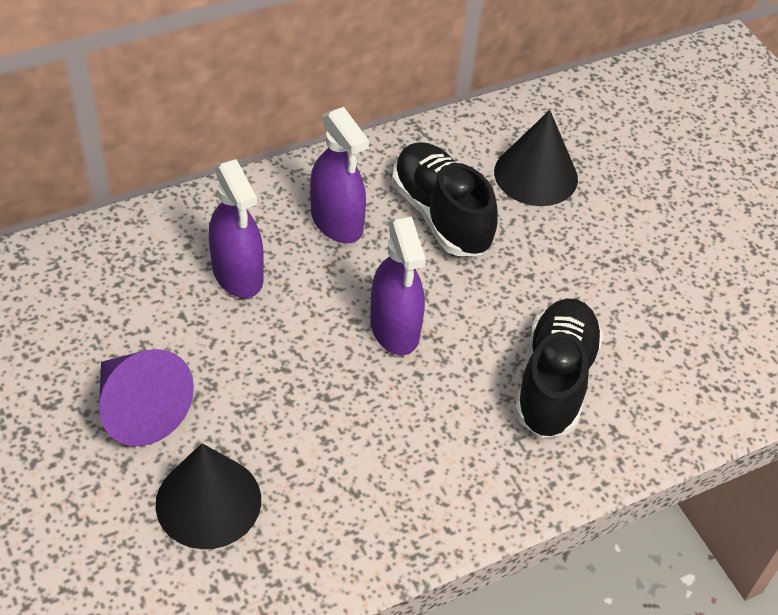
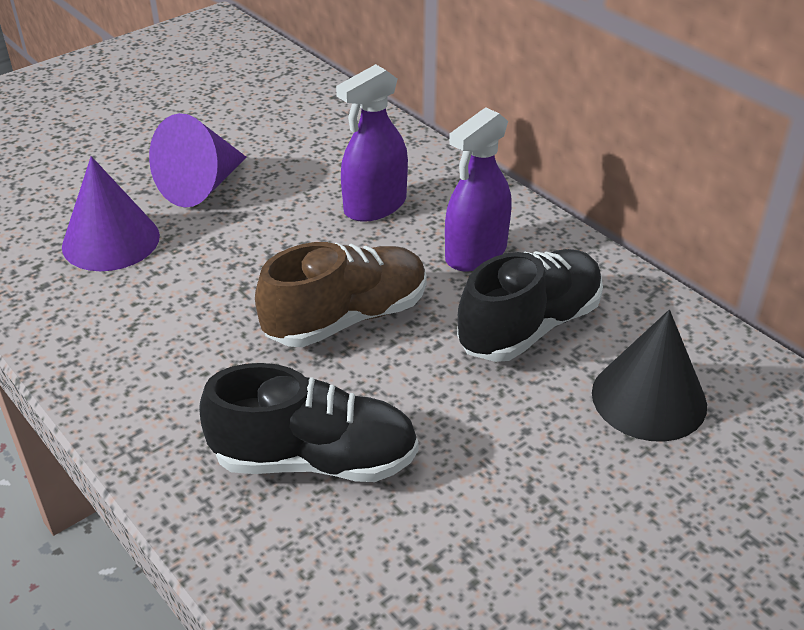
camera: 80 degrees right, 10 degrees down
(208, 501) = (111, 241): black cone -> purple cone
(395, 328) = (346, 318): purple spray bottle -> brown shoe

